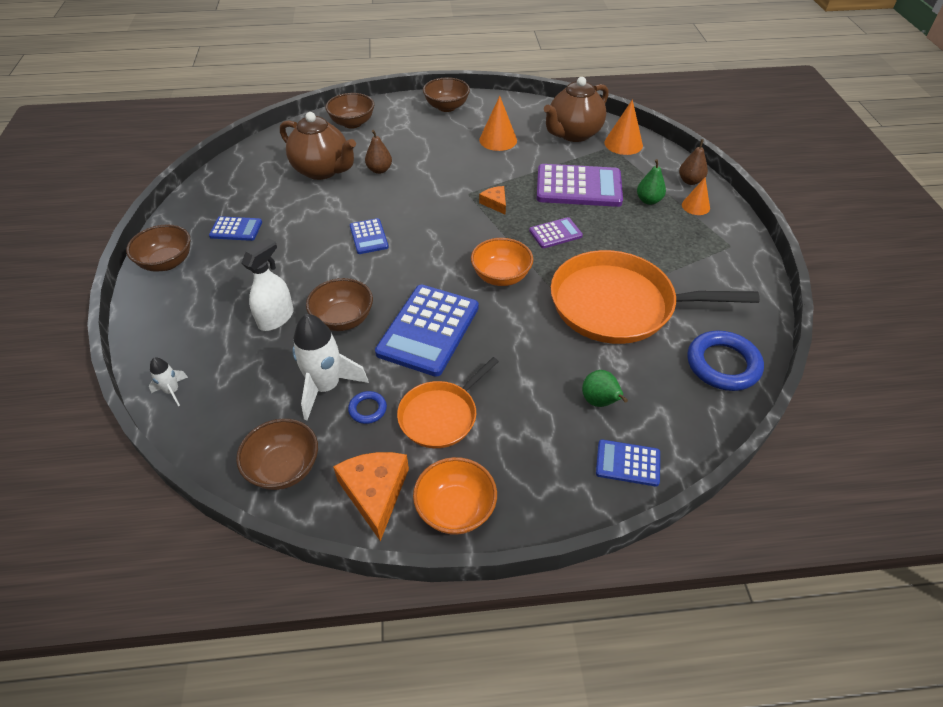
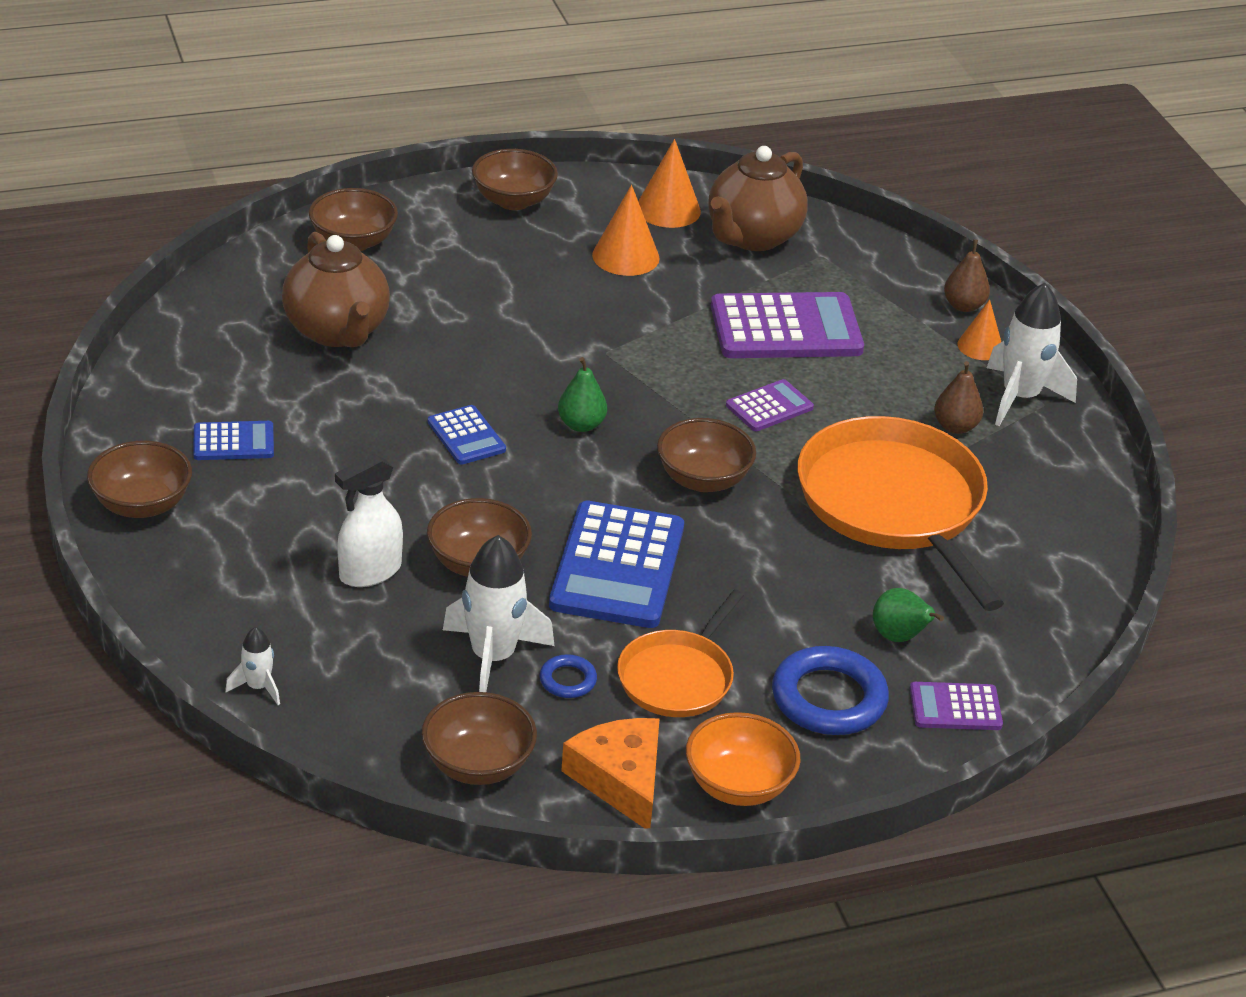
camera: 15 degrees left, 10 degrees down
(276, 318) = (370, 572): white spray bottle -> white spray bottle turned 150 degrees counterclockwise
(322, 170) = (337, 331): brown teapot -> brown teapot turned 45 degrees clockwise
(379, 170) = (438, 323): brown pear -> brown pear (955, 427)
(495, 203) = (656, 366): orange cheese -> none
(501, 276) = (703, 479): orange bowl -> brown bowl
(618, 305) = (894, 505): orange pan -> orange pan turned 75 degrees clockwise
(623, 144) = (841, 249): orange cone -> orange cone (668, 209)
(627, 463) = (955, 707): blue calculator -> purple calculator
(648, 200) = (904, 343): green pear -> green pear (581, 425)
(715, 240) = (1020, 397): none -> white rocket
(723, 364) = (1061, 572): blue ring -> blue ring (828, 698)

